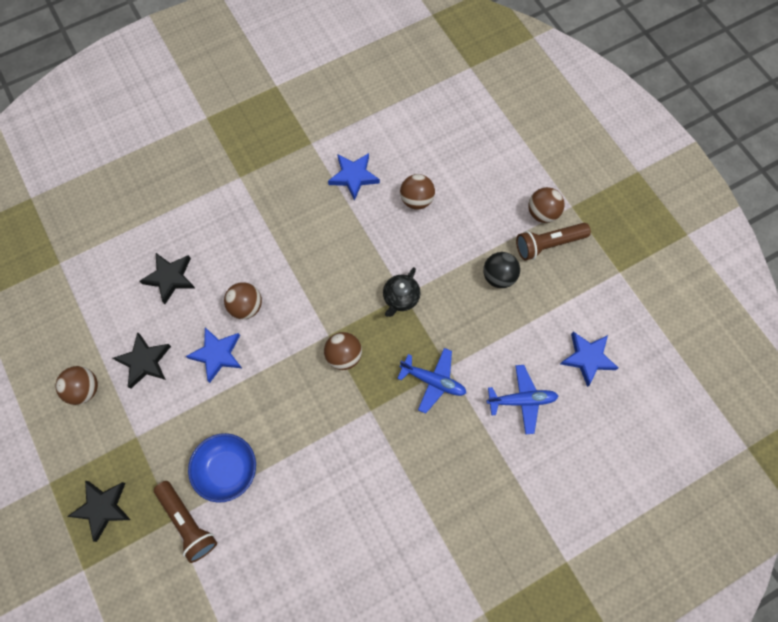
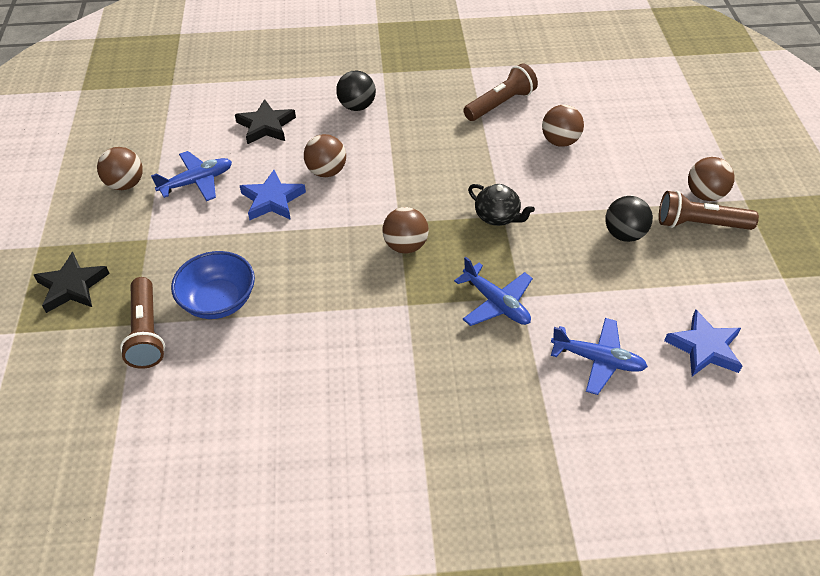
camera: 25 degrees right, 20 degrees down
(144, 361) = (197, 182): black star -> blue plane
(236, 225) = (357, 106): none -> black ball
(353, 176) = (500, 104): blue star -> brown flashlight
(400, 298) = (497, 217): black teapot -> black teapot turned 105 degrees counterclockwise

